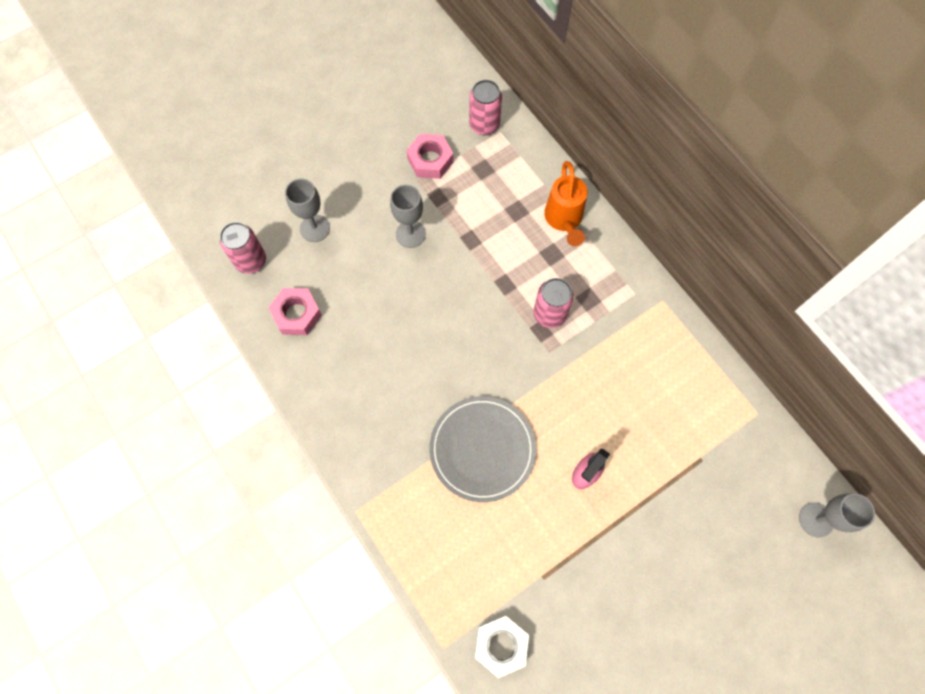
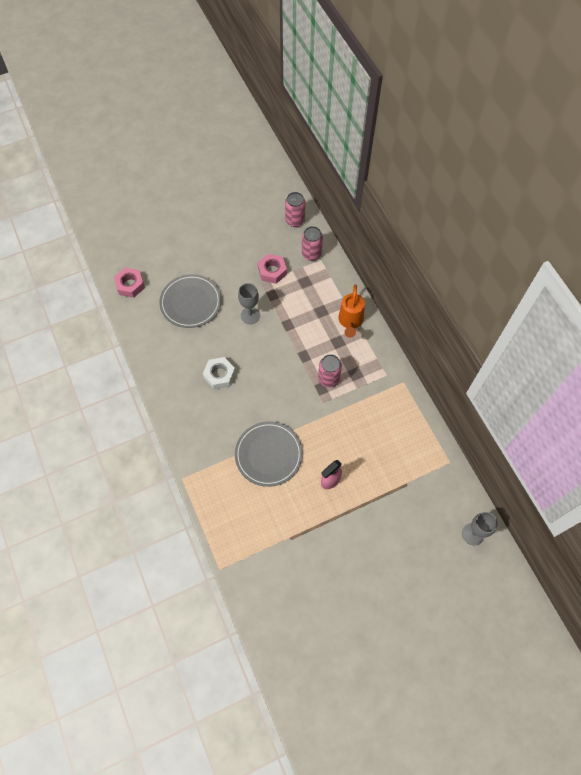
camera: 10 degrees right, 5 degrees down
(251, 261) = (147, 316): pink can -> pink can (295, 220)
(297, 314) = (169, 353): pink nut -> pink nut (130, 285)
(315, 228) = (190, 302): grey goblet -> grey plate
(501, 645) = (256, 574): white nut -> white nut (219, 375)

